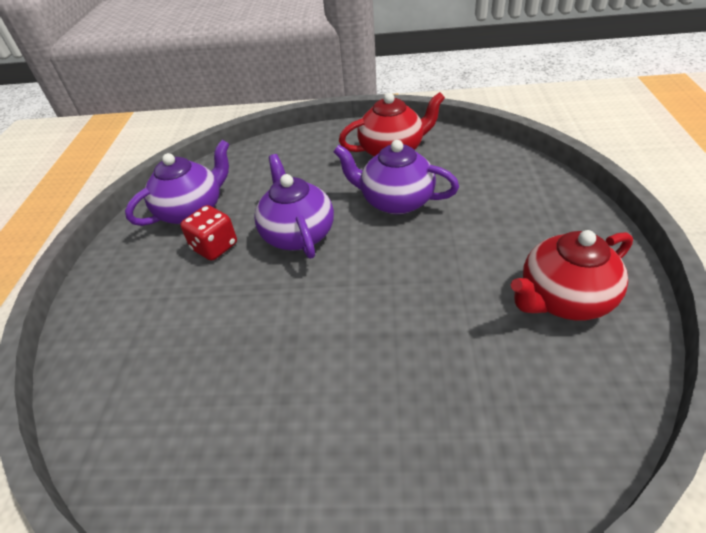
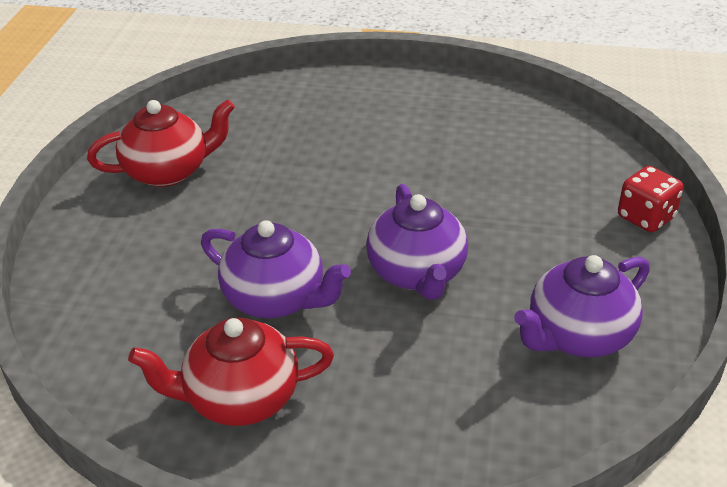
camera: 175 degrees left, 5 degrees down
(215, 247) = (527, 273): red dice -> red dice (646, 217)

